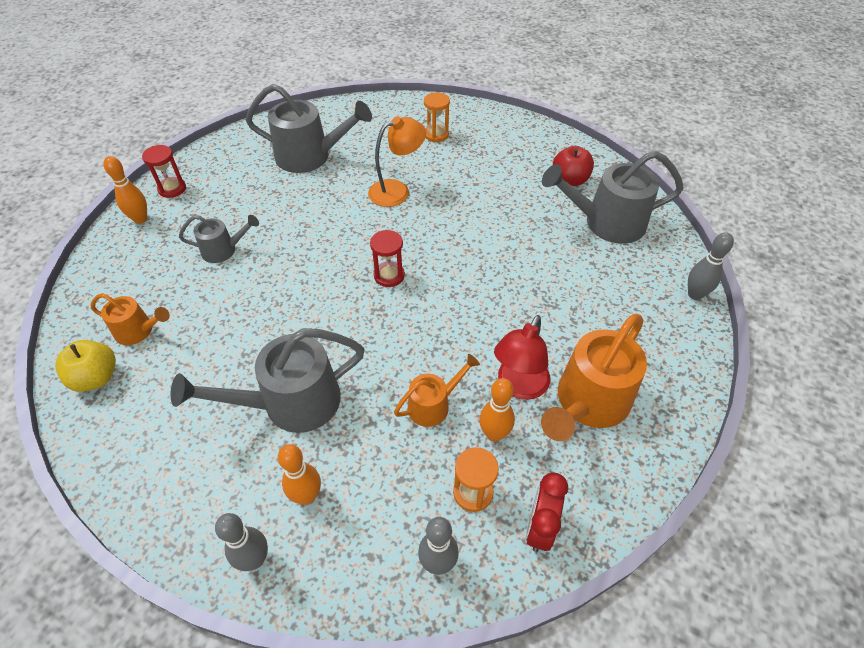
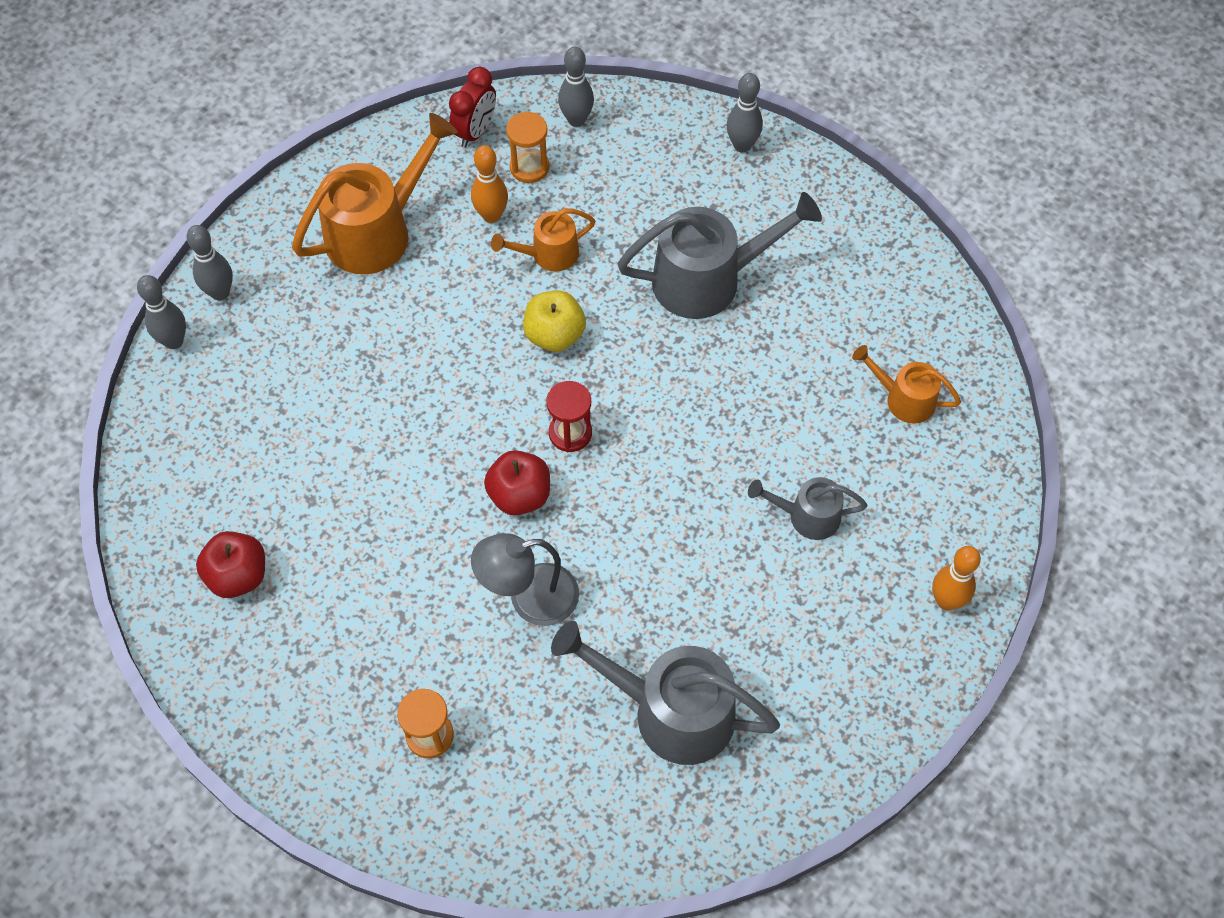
camera: 170 degrees left, 10 degrees up
(96, 378) = (940, 343): yellow apple -> yellow apple (554, 335)
(172, 189) = (908, 665): red hourglass -> none
(307, 496) = (693, 188): orange bowling pin -> none
(397, 190) = (529, 598): orange lamp -> grey lamp
(415, 237) = (519, 495): none -> red apple
(519, 386) = (447, 260): red lamp -> none
(606, 223) = (226, 477): grey watering can -> none
(685, 333) = (220, 292): none -> grey bowling pin

